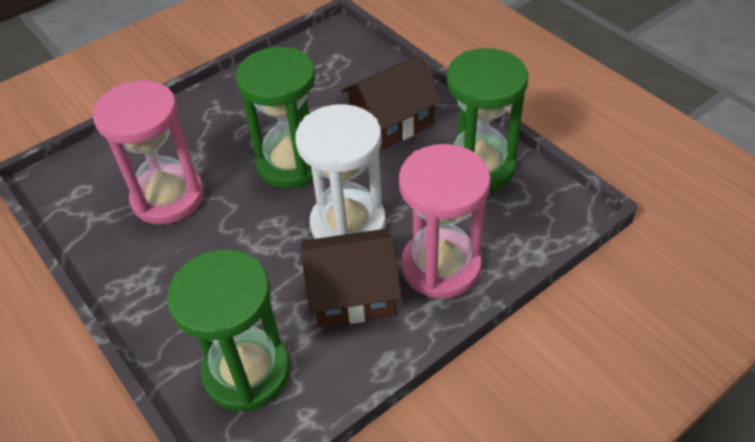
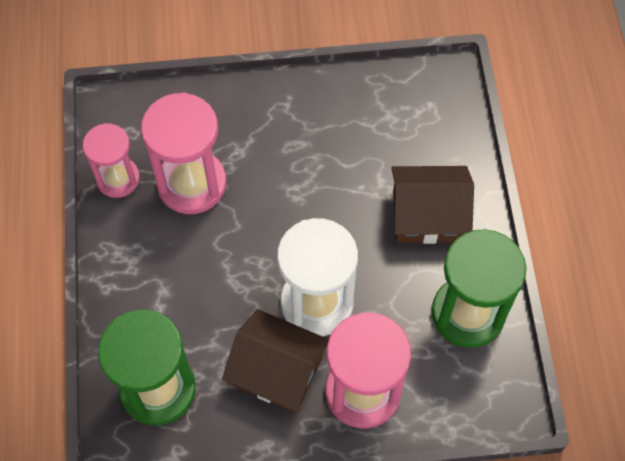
camera: 30 degrees right, 15 degrees up
(92, 228) = (118, 179): none -> pink hourglass
(291, 163) = (311, 209): green hourglass -> none

